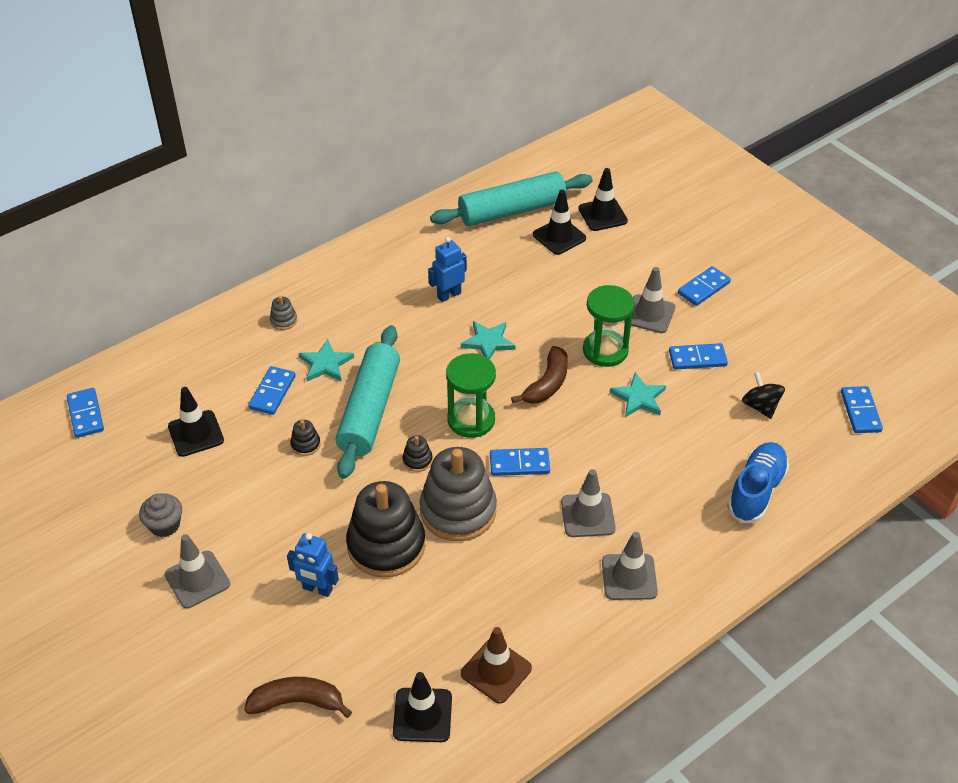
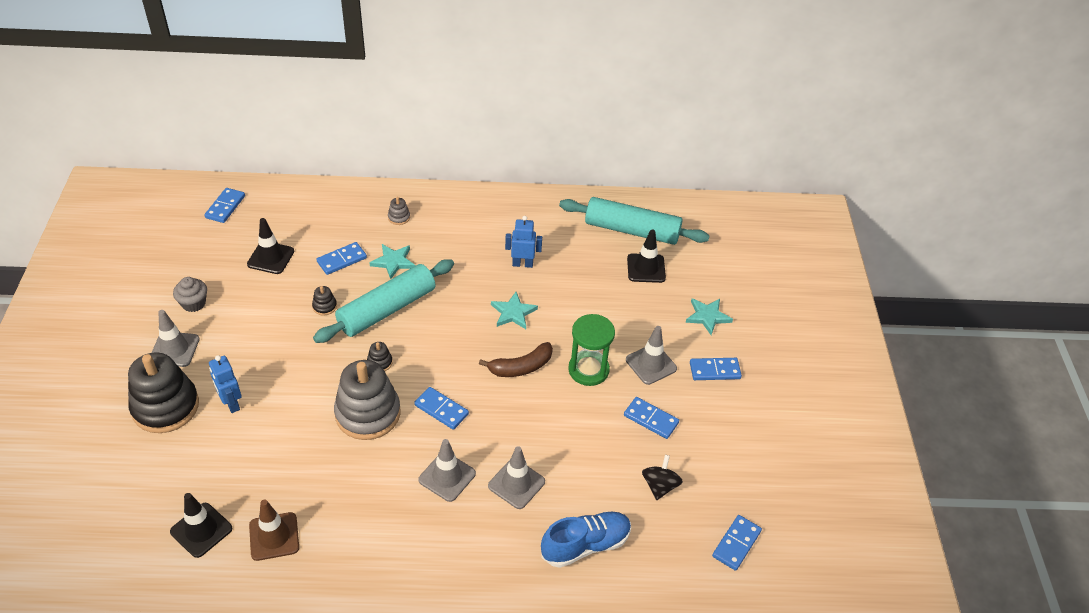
camera: 35 degrees right, 0 degrees up
(297, 702) = (144, 466): brown banana -> none
(386, 545) = (300, 405): black stacking toy -> black stacking toy (165, 407)
(471, 420) = (443, 358): green hourglass -> none
(602, 215) = (696, 271): black traffic cone -> none
(629, 577) = (427, 539): grey traffic cone -> grey traffic cone (516, 484)
(639, 398) = (575, 419): turquoise star -> turquoise star (707, 316)

